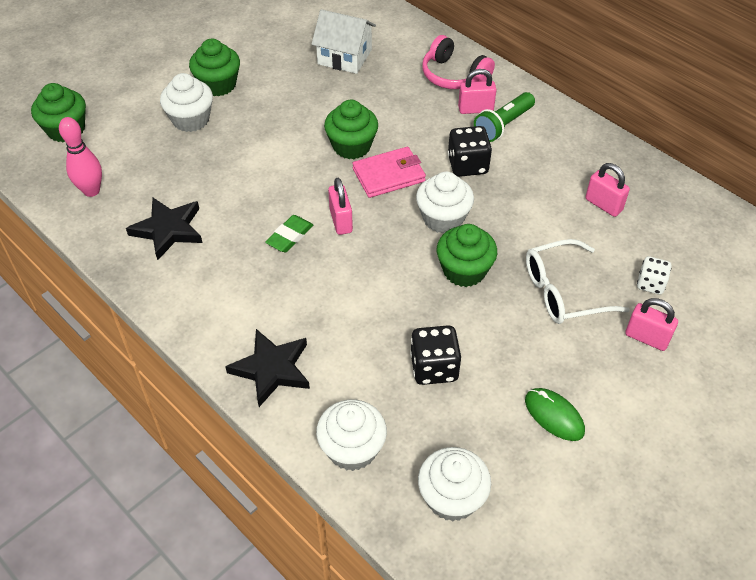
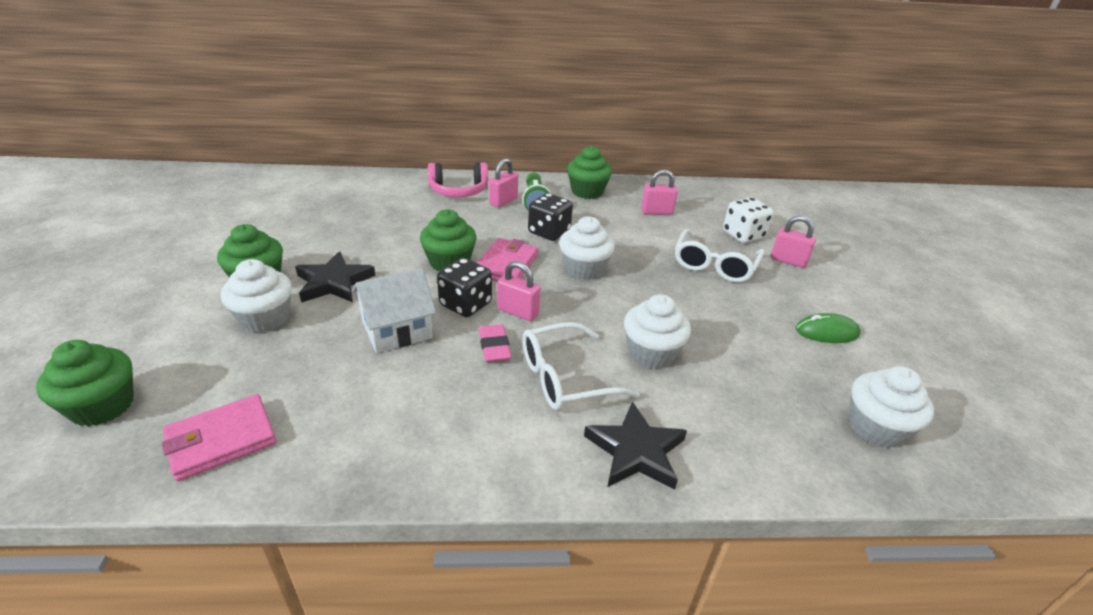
camera: 50 degrees left, 15 degrees down
(91, 191) = (222, 440): pink bowling pin -> pink wallet
(168, 230) = (370, 415): black star -> black star (334, 282)
(289, 236) = (494, 347): green eraser -> pink eraser
(301, 291) = (565, 378): none -> white glasses
(344, 57) = (356, 214): white house -> white house (397, 329)
(352, 449) = (779, 455): white cupcake -> white cupcake (651, 353)
(434, 367) = (729, 357): black dice -> black dice (465, 304)
(464, 270) = (646, 289): green cupcake -> green cupcake (587, 191)
(646, 338) = (788, 261): pink padlock -> pink padlock turned 45 degrees clockwise
(650, 284) = (743, 235): white dice -> white dice, size x1.54

